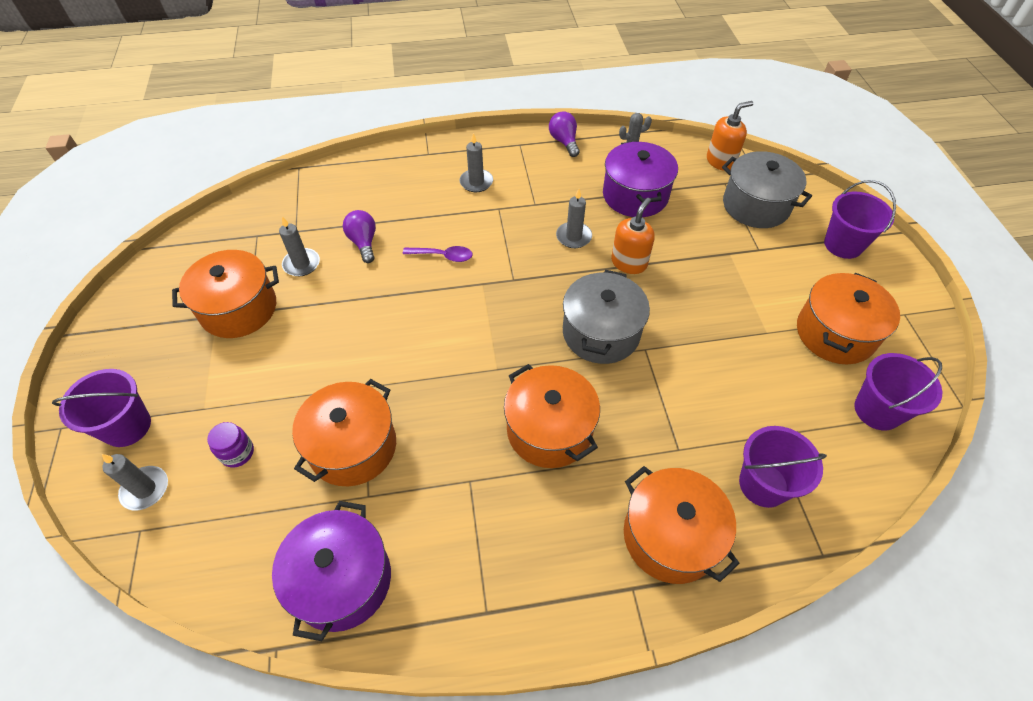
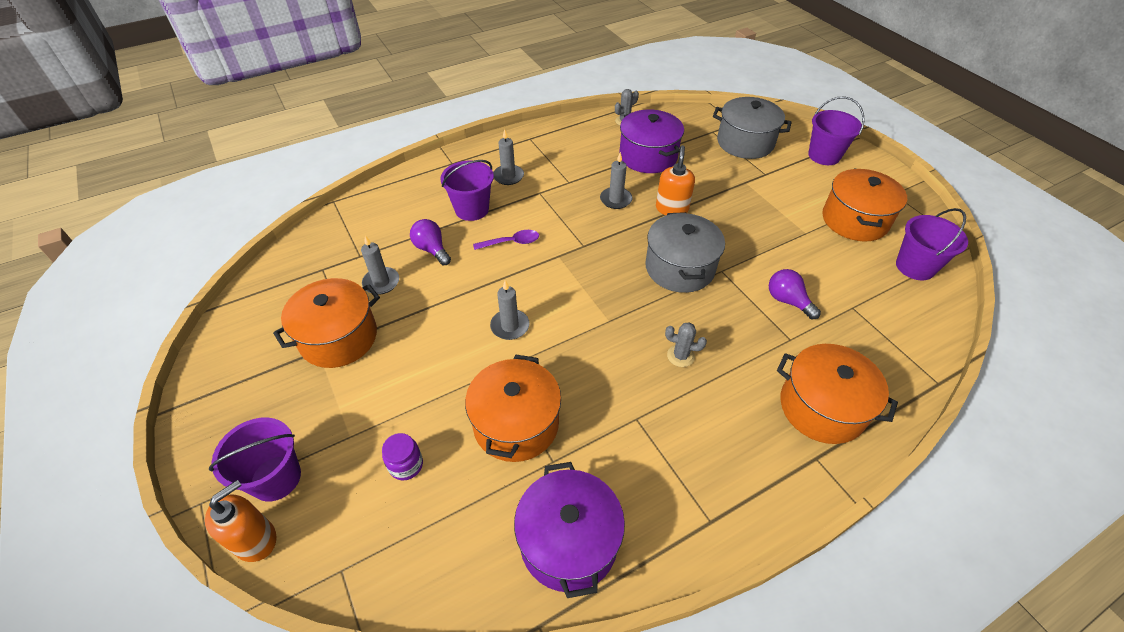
camera: 20 degrees left, 5 degrees down
(145, 489) = (327, 530): grey candle -> grey candle (510, 326)
(549, 430) = (680, 356): orange pot -> grey cactus
(564, 142) = (567, 128): purple light bulb -> purple light bulb (787, 301)
(720, 161) = (700, 116): orange soap dispenser -> orange soap dispenser (255, 539)
(763, 484) = (867, 345): purple bucket -> purple bucket (472, 209)

